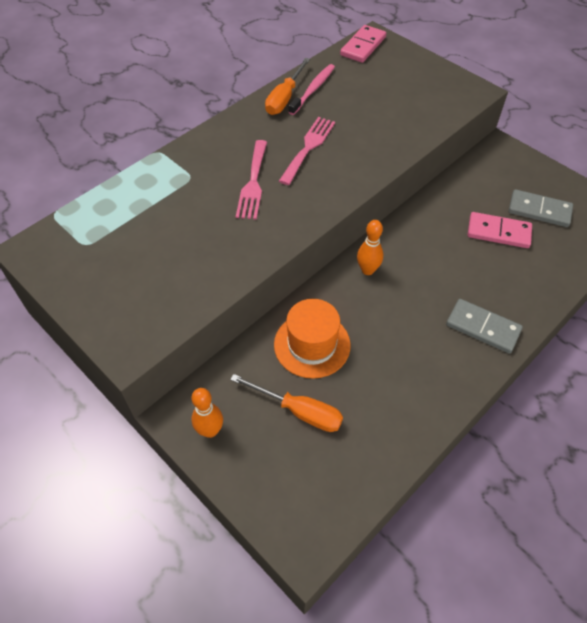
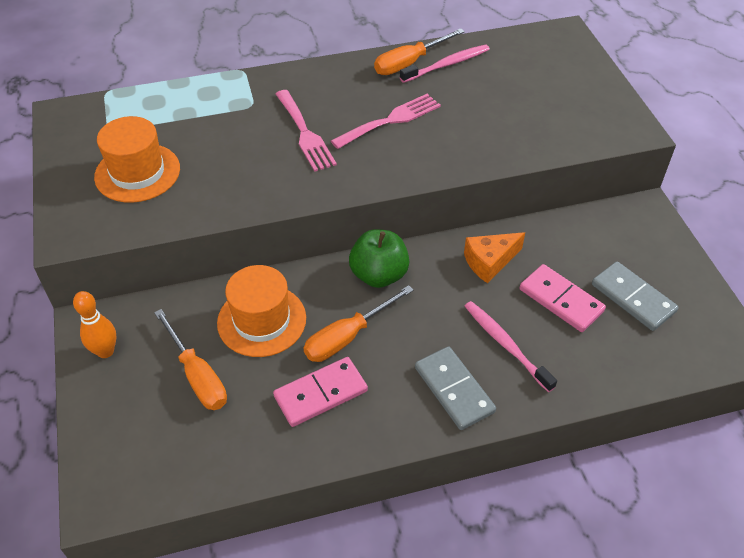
camera: 30 degrees right, 5 degrees down
(143, 271) = (137, 172): none -> orange hat
(253, 183) = (305, 133): pink fork -> pink fork turned 60 degrees counterclockwise
(363, 46) = (542, 38): pink domino -> pink domino (320, 393)
(367, 270) = (379, 275): orange bowling pin -> green apple
(383, 326) = (347, 337): none -> orange screwdriver
(433, 226) = (489, 262): none -> orange cheese
(489, 279) = (505, 344): none -> pink toothbrush

